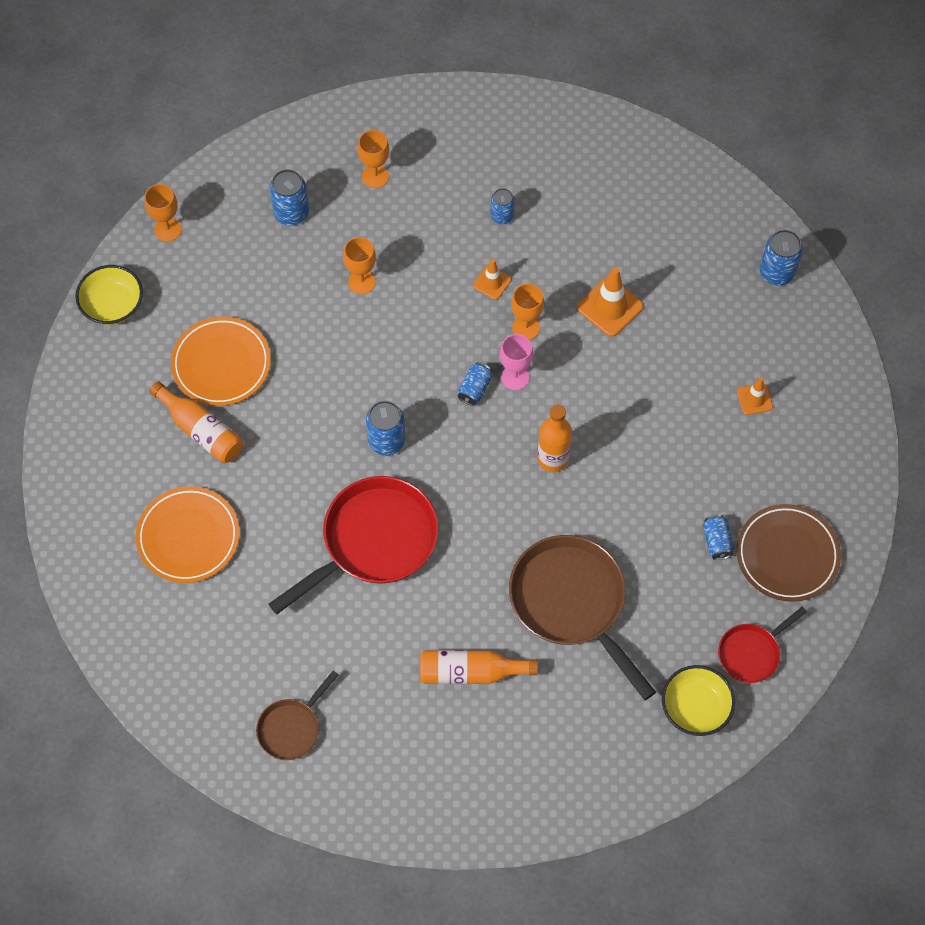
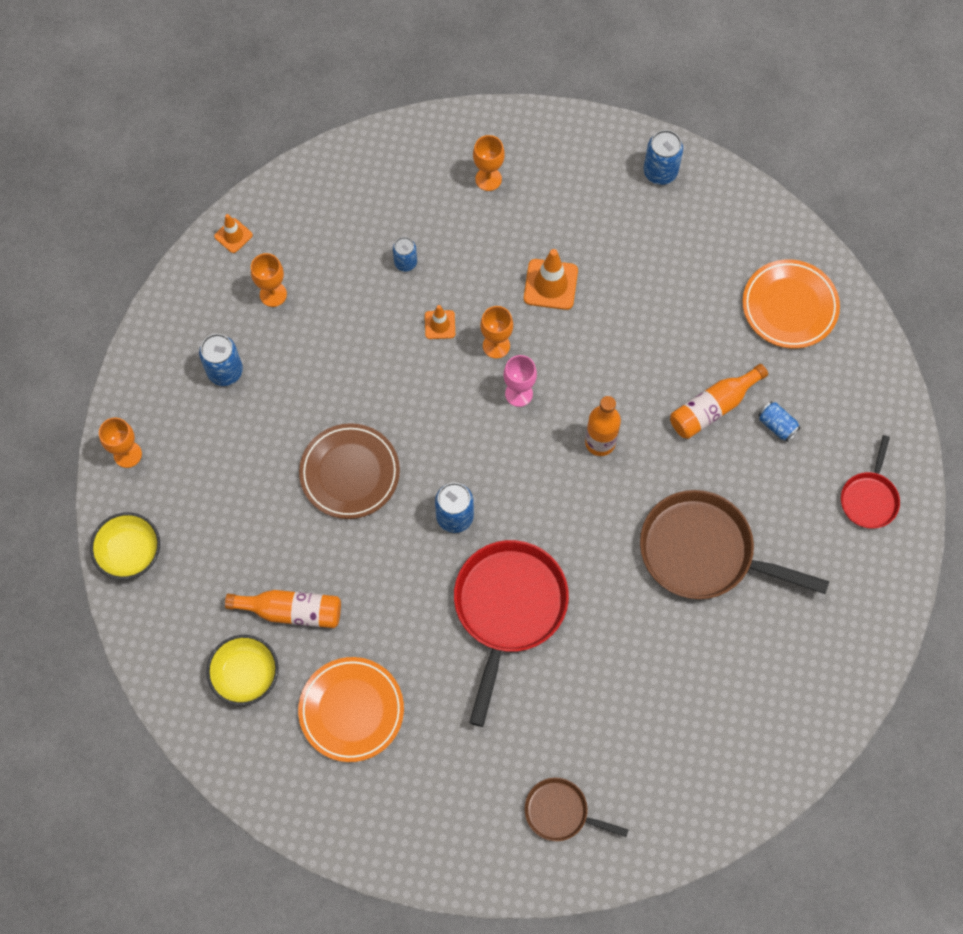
camera: 35 degrees left, 5 degrees up
(221, 364) = (265, 542): orange plate -> orange plate (789, 306)
(292, 728) = (560, 812): brown pan -> brown pan turned 105 degrees clockwise
(361, 282) = (331, 393): orange goblet -> orange goblet (488, 179)
(471, 672) = (667, 664): orange bottle -> orange bottle (713, 407)
(475, 389) = (493, 424): blue can -> none
(695, 707) = (860, 572): yellow bowl -> yellow bowl (245, 675)
(754, 399) = (720, 288): orange traffic cone -> orange traffic cone (233, 235)
(787, 555) = (837, 400): brown plate -> brown plate (350, 473)

